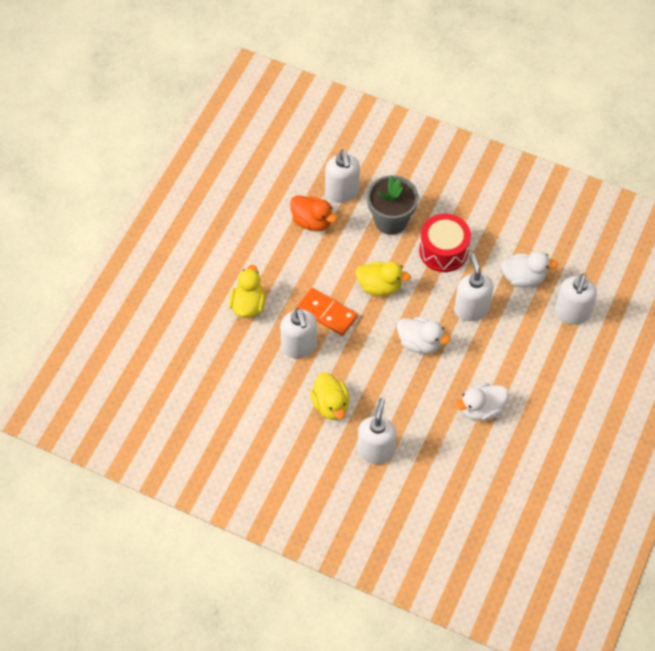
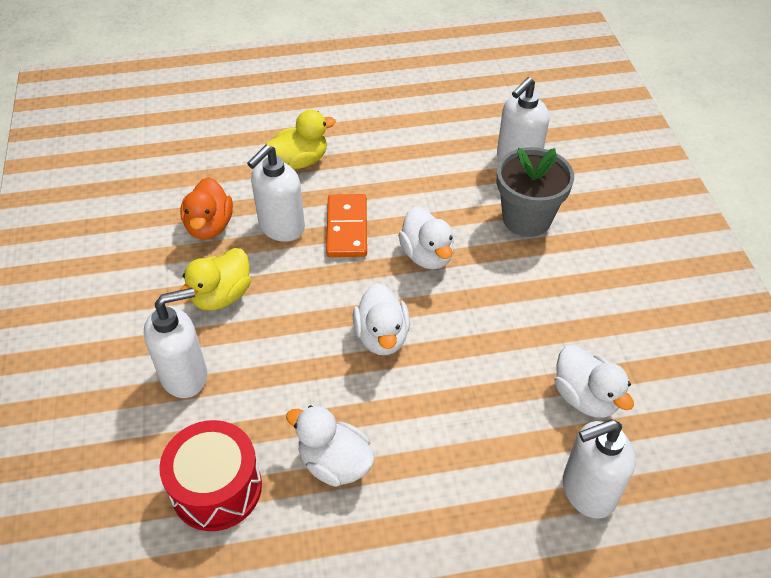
camera: 55 degrees right, 10 degrees down
(312, 221) = (455, 156): orange duck -> orange duck (209, 226)
(379, 286) = (427, 255): yellow duck -> white duck
(443, 251) = (537, 289): red drum -> red drum (216, 488)
(471, 309) = (481, 364): white soap dispenser -> none

